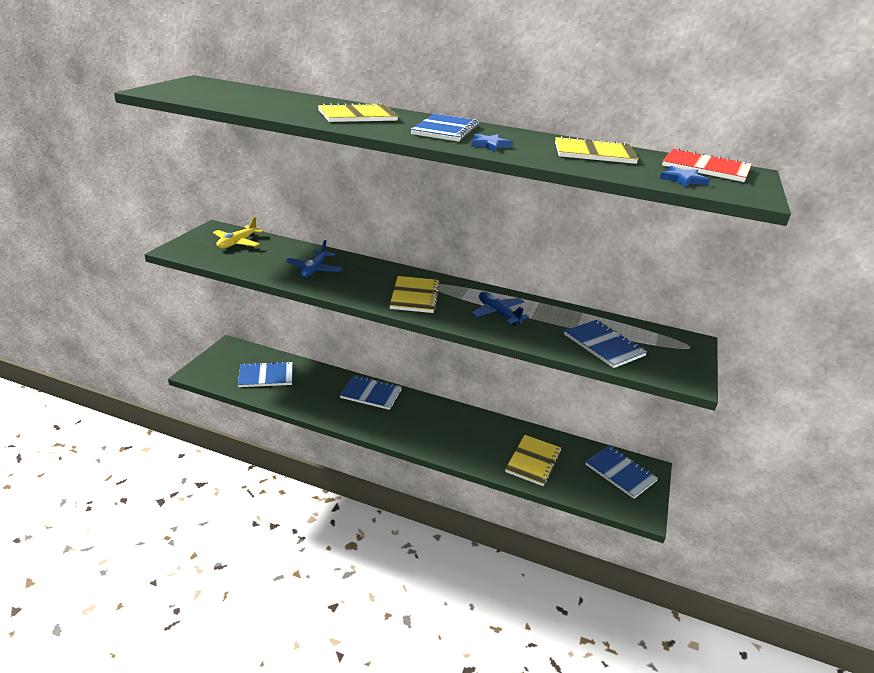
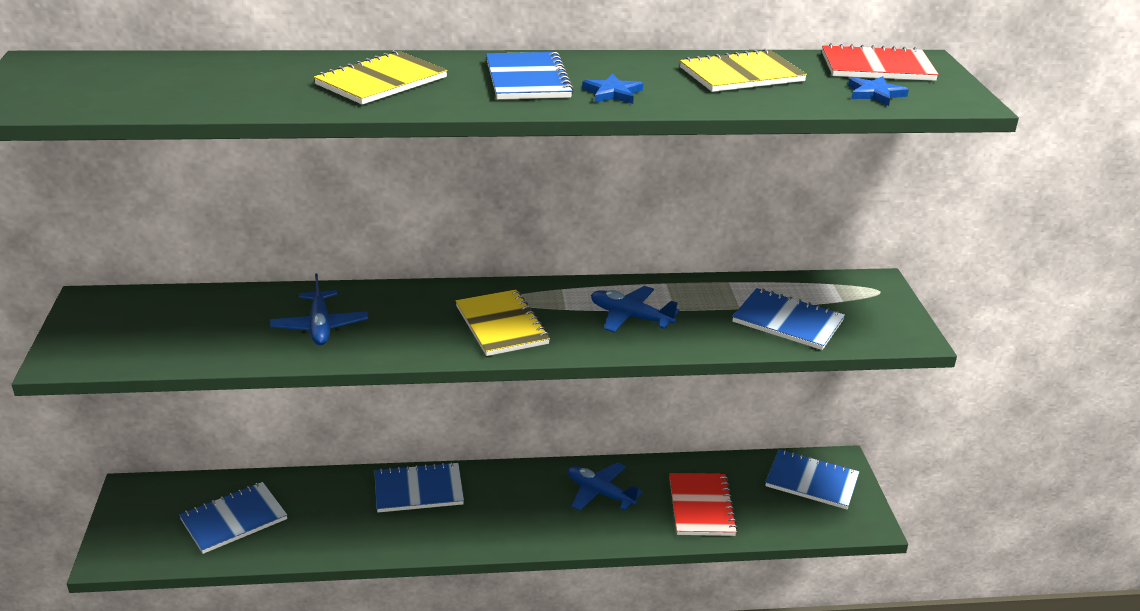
camera: 25 degrees left, 0 degrees up
(237, 243) = (153, 317): yellow plane -> none
(474, 431) = (600, 493): none -> blue plane
(533, 461) = (701, 506): yellow notebook -> red notebook

